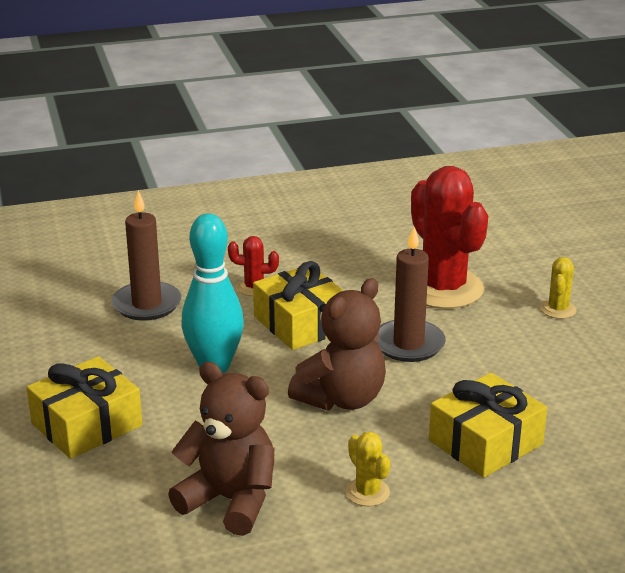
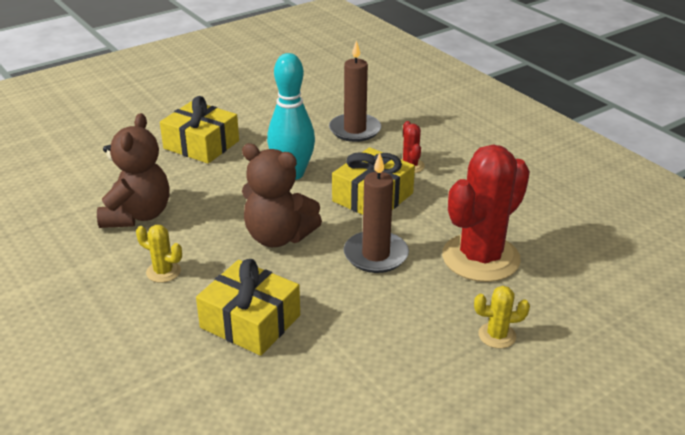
camera: 70 degrees right, 5 degrees up
(367, 492) = (163, 272): yellow cactus -> yellow cactus turned 75 degrees clockwise

